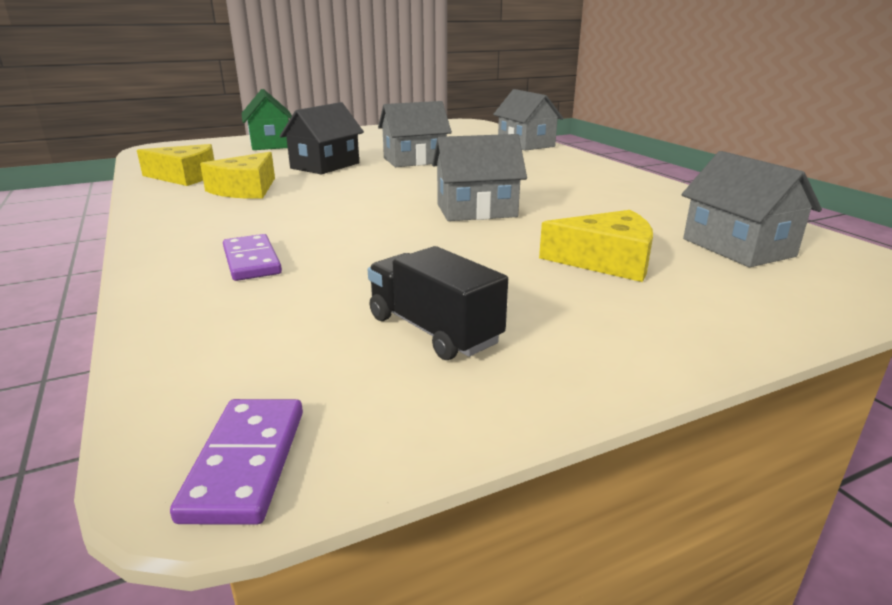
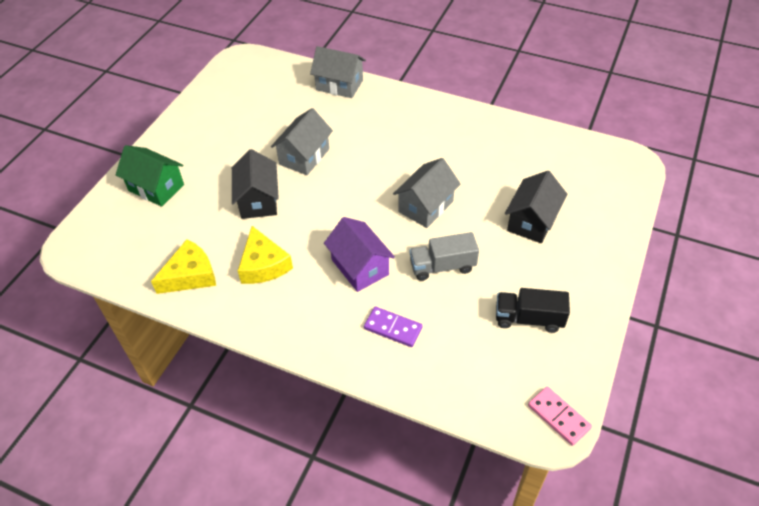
camera: 40 degrees left, 25 degrees up
(246, 463) = (558, 417): purple domino -> pink domino
(320, 217) = (360, 267): none -> purple house
(408, 247) = (442, 266): none -> grey truck
(606, 261) = (532, 221): yellow cheese -> black house
(738, 247) = (567, 173): grey house -> none

